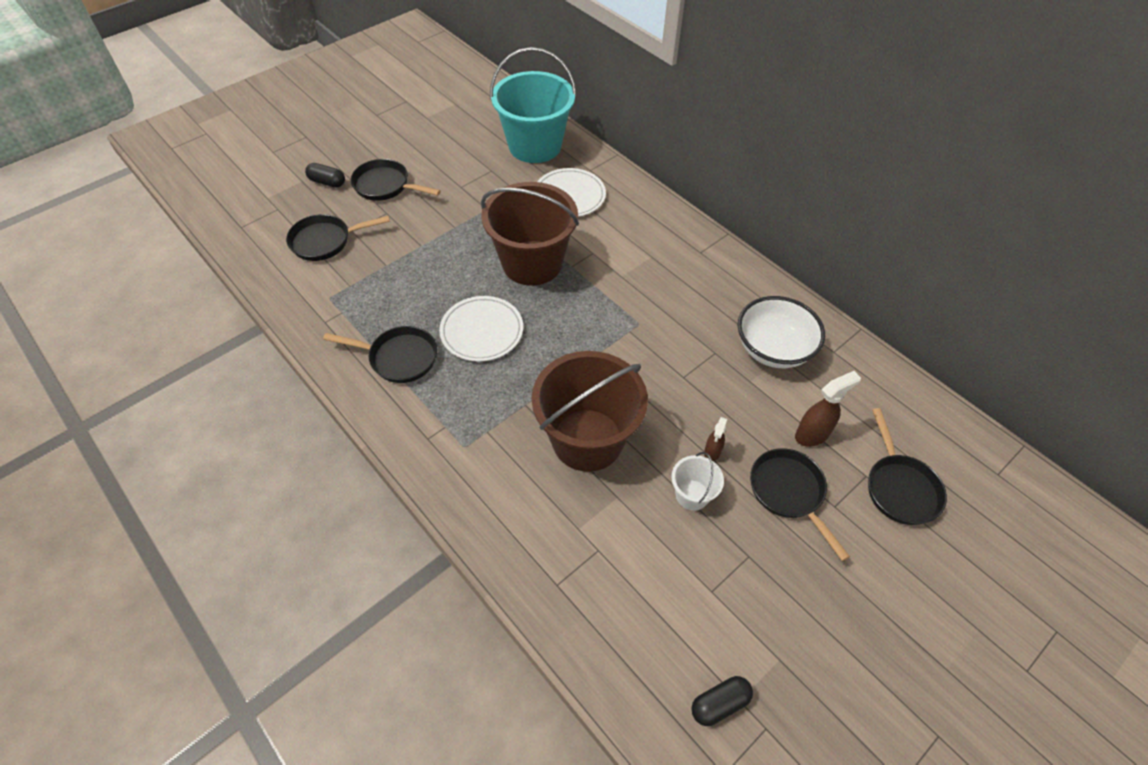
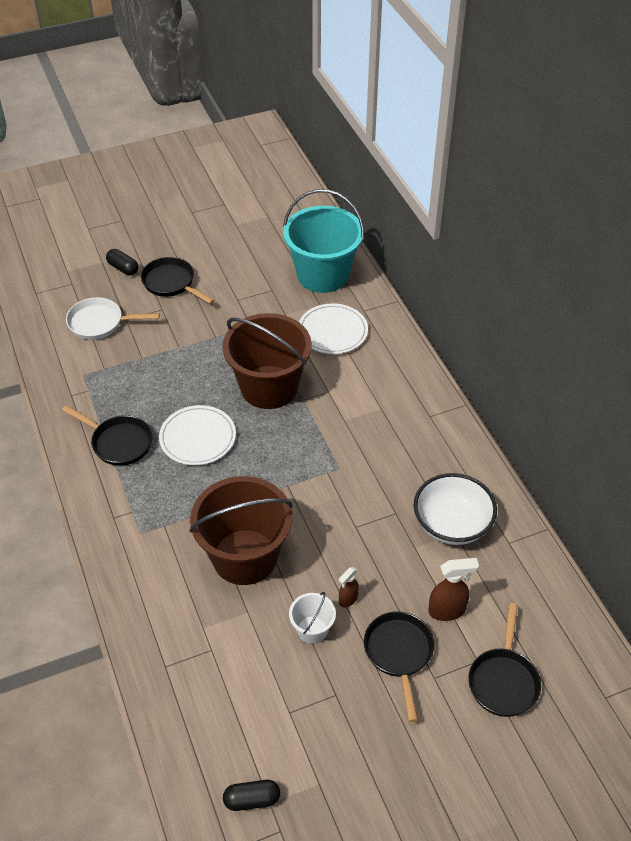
camera: 20 degrees right, 5 degrees down
(325, 241) = (99, 323): black pan -> white pan

